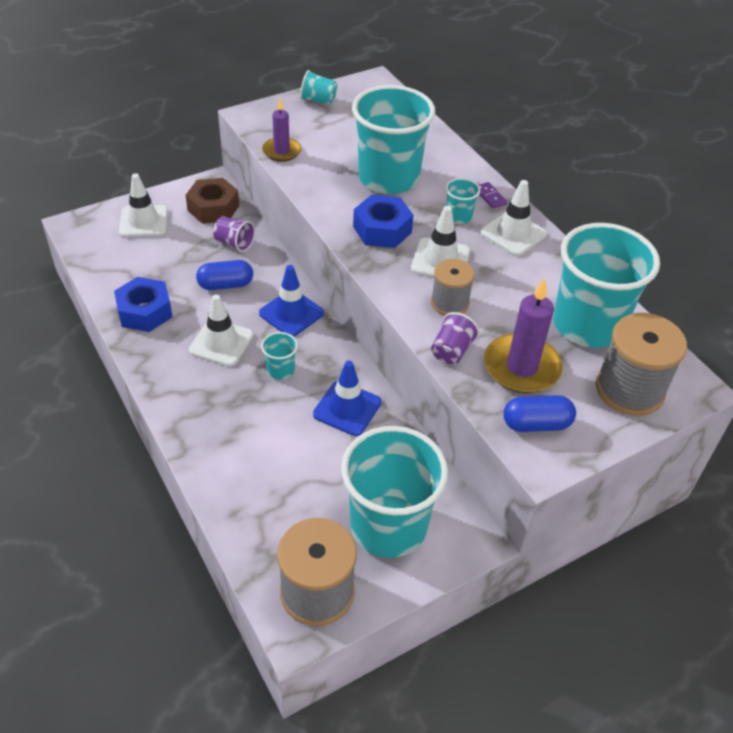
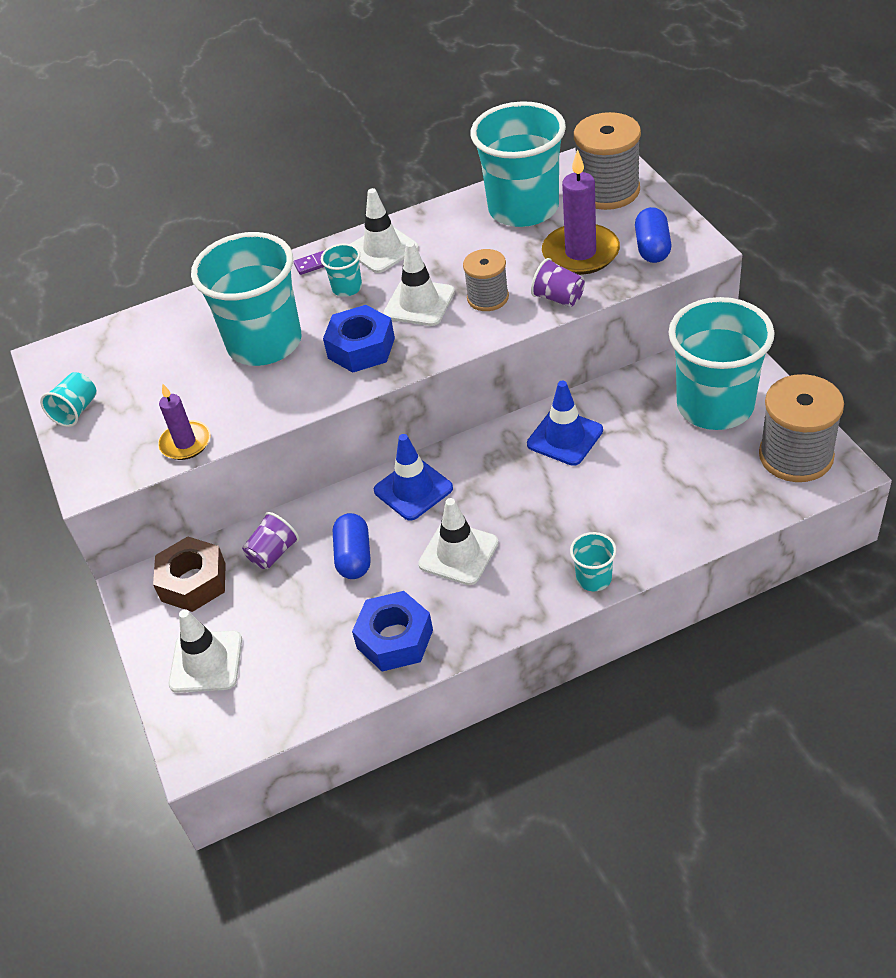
camera: 75 degrees left, 0 degrees up
(280, 370) = (505, 495): turquoise cup -> turquoise cup (594, 578)

